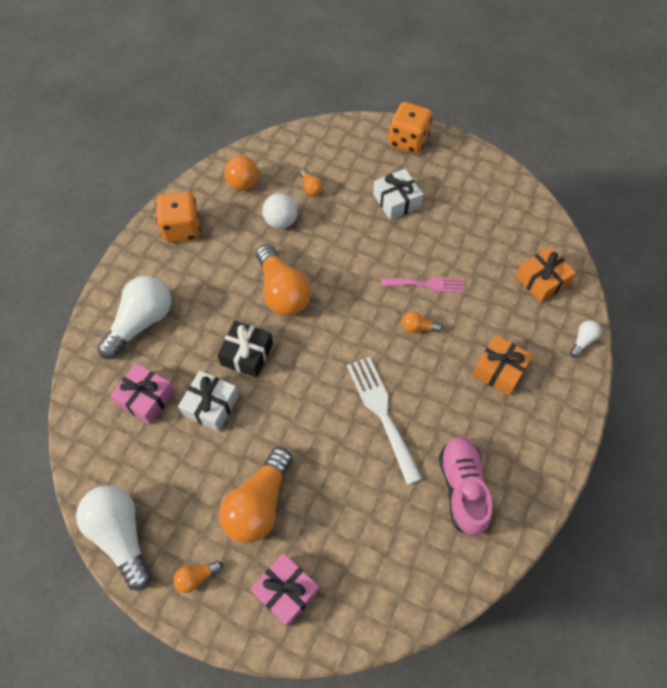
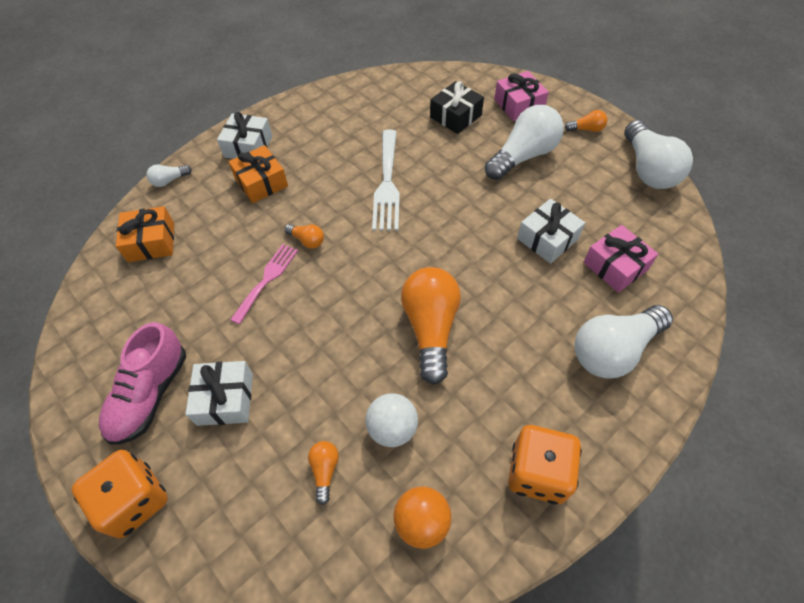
camera: 155 degrees left, 5 degrees down
(247, 354) = (496, 274): black gift -> black gift (455, 116)
(259, 504) = (523, 156): orange light bulb -> white light bulb
(427, 284) = (267, 279): pink fork -> pink fork turned 90 degrees clockwise
(462, 488) = (354, 120): pink shoe -> pink shoe (150, 394)
(545, 407) = (248, 146): none -> white gift

